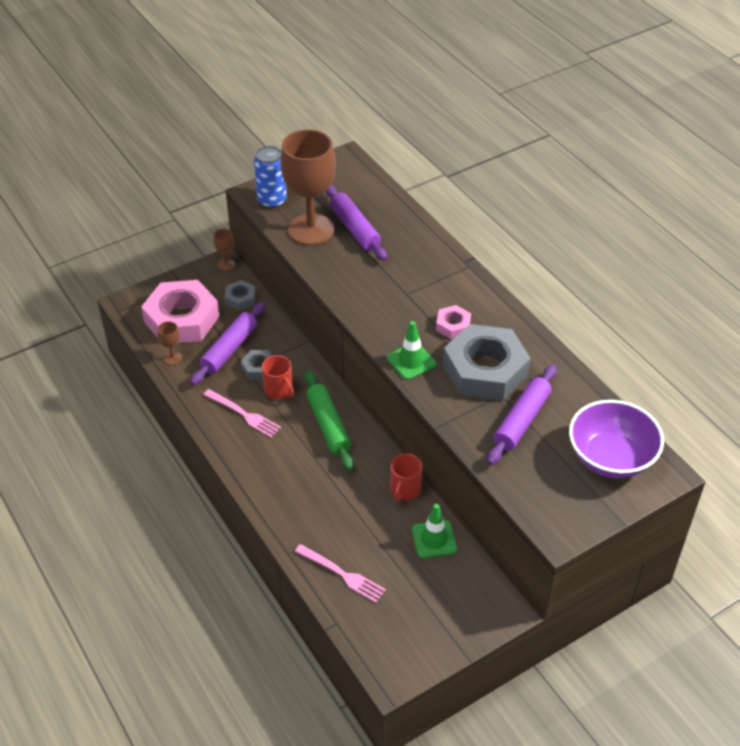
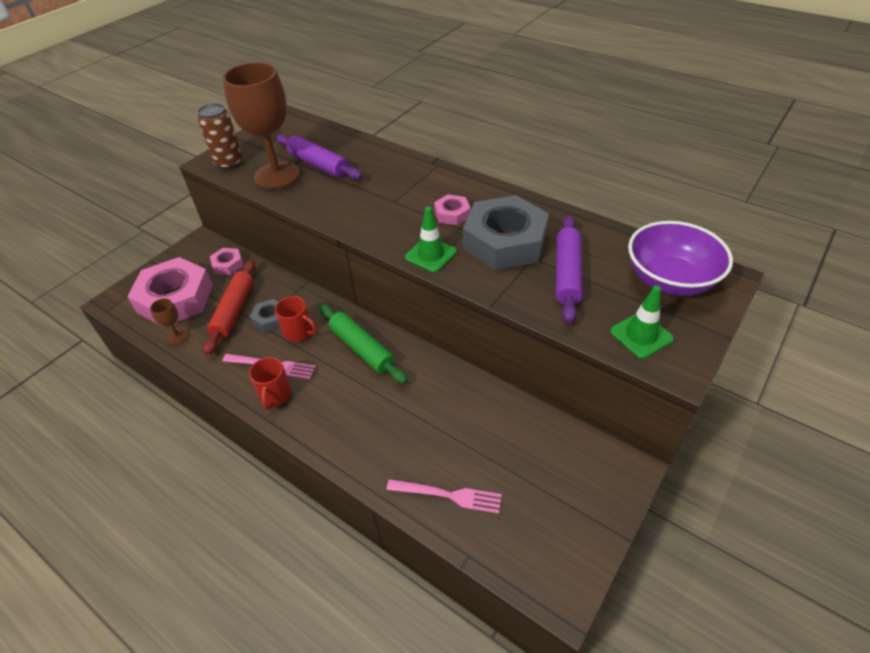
camera: 20 degrees left, 0 degrees up
(226, 264) = (203, 240): brown goblet -> none
(229, 349) = (234, 311): purple rolling pin -> red rolling pin
(240, 298) = (228, 264): grey nut -> pink nut
(272, 200) = (229, 163): blue can -> brown can
(405, 490) = (466, 384): red mug -> red mug (275, 395)
(434, 539) = (520, 422): green traffic cone -> green traffic cone (641, 335)

